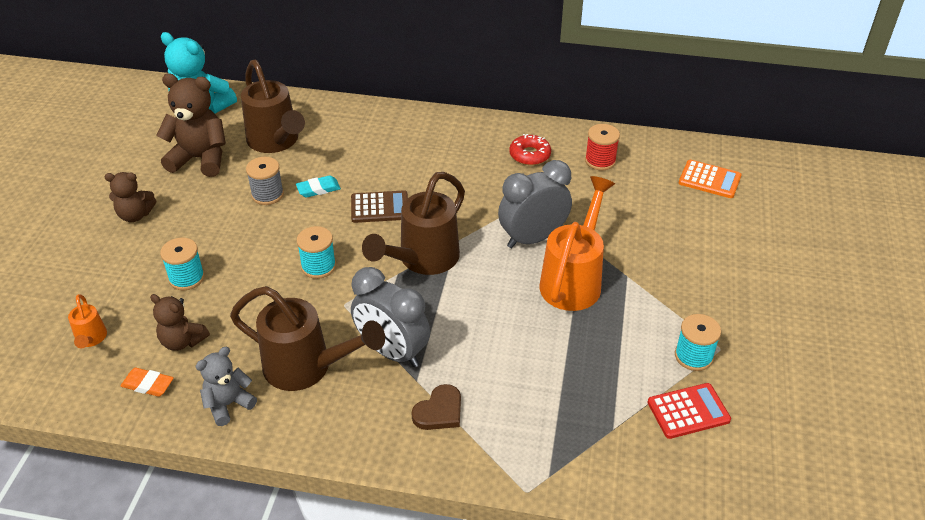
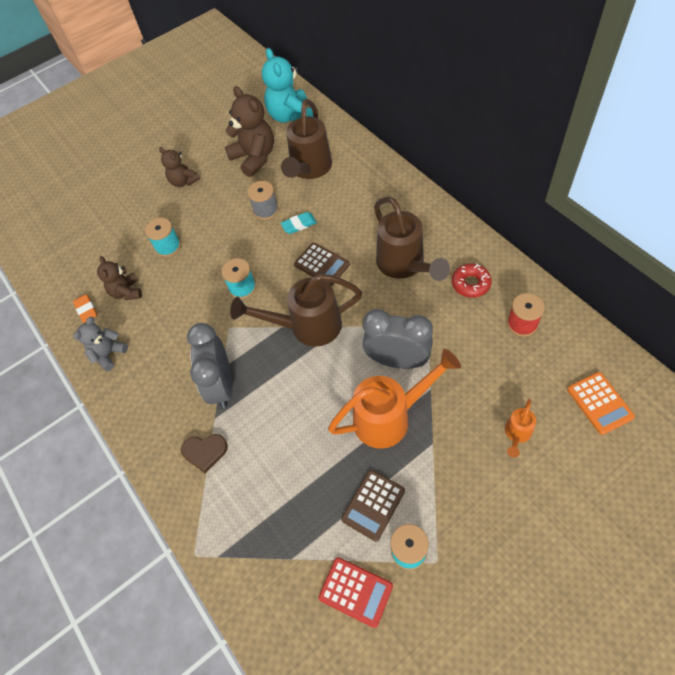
camera: 50 degrees right, 15 degrees up
(91, 339) = (89, 258): orange watering can -> orange watering can (516, 434)
(228, 404) = (108, 354): grey teddy bear -> grey teddy bear turned 60 degrees counterclockwise
(308, 368) = (167, 361): brown watering can -> brown watering can (404, 266)
(318, 189) = (299, 224): turquoise eraser -> turquoise eraser turned 45 degrees counterclockwise
(632, 346) = (373, 505): none -> brown calculator

